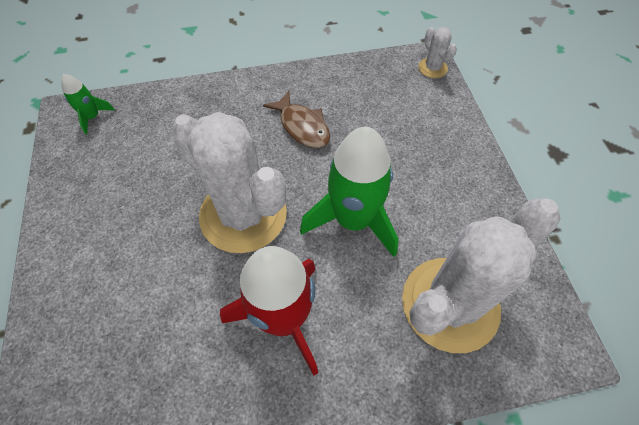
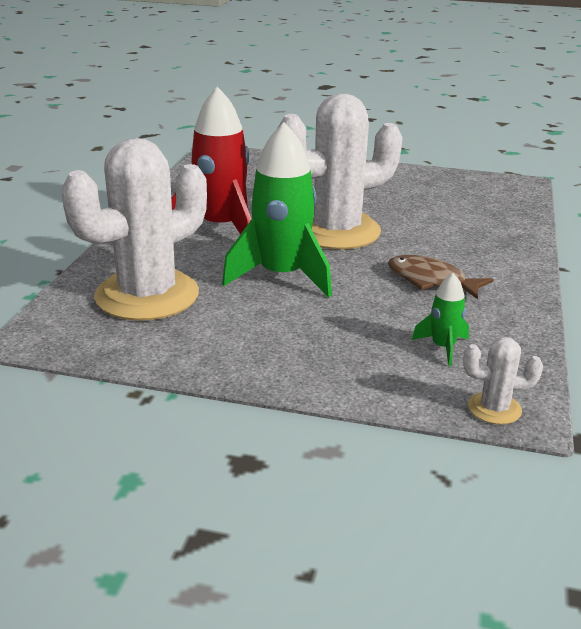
camera: 115 degrees right, 30 degrees down
(92, 117) = (508, 192): green rocket -> green rocket (443, 347)
(302, 126) = (431, 281): brown fish -> brown fish turned 45 degrees clockwise
(450, 304) = (147, 295): white cactus -> white cactus turned 60 degrees clockwise

